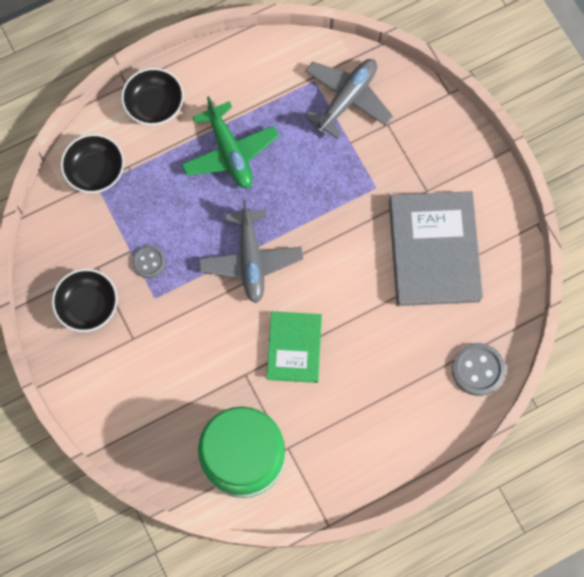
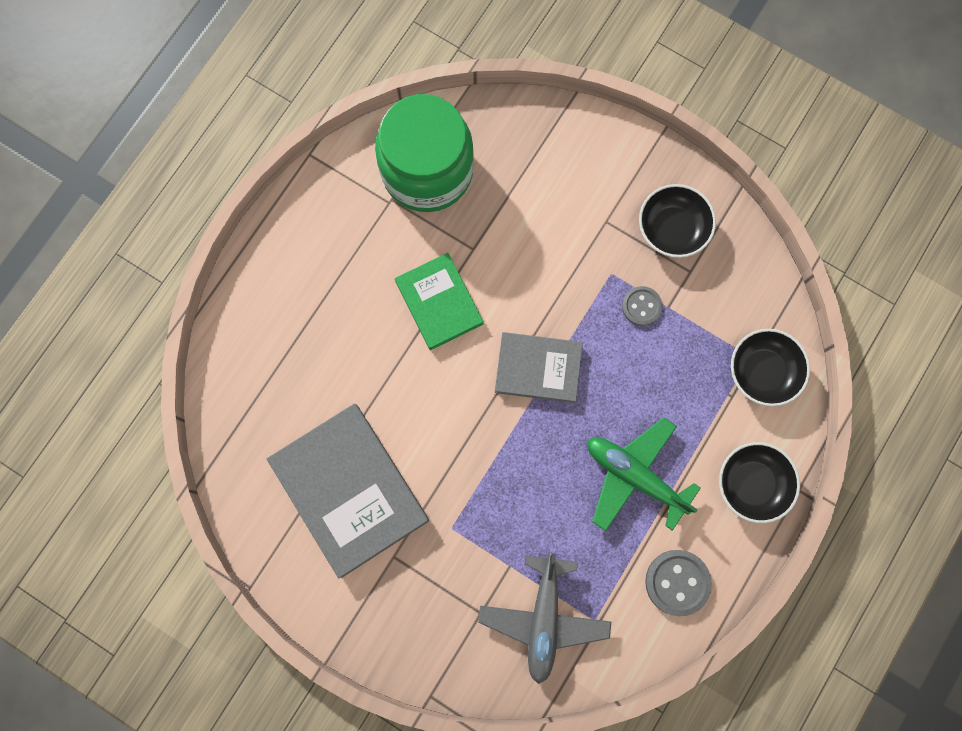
camera: 150 degrees right, 5 degrees up
(251, 260) = (538, 368): grey plane -> grey book
(478, 369) = (237, 385): grey button -> grey button (677, 582)

